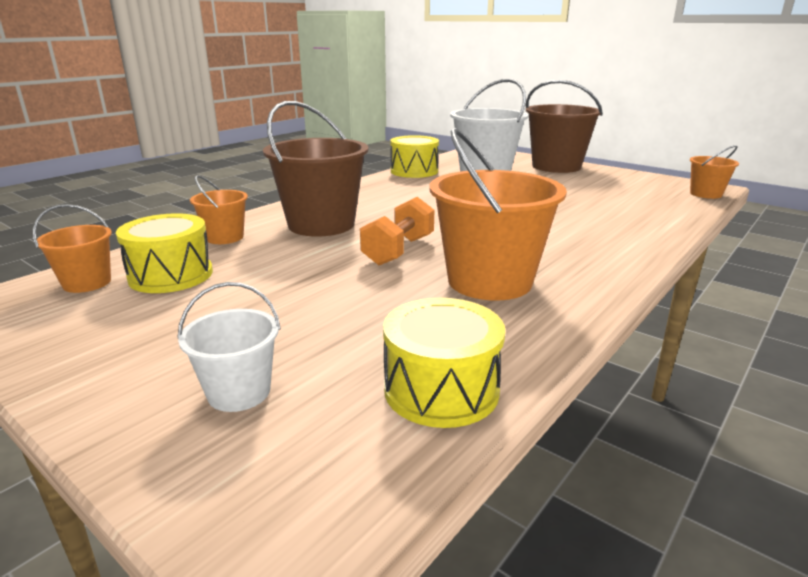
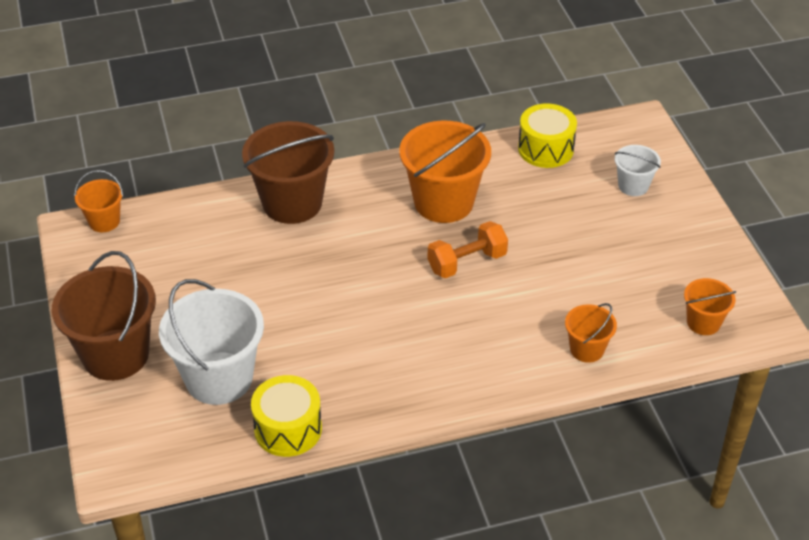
camera: 145 degrees left, 20 degrees up
(171, 275) = (644, 306): yellow drum -> none
(321, 224) = (494, 334): brown bucket -> brown bucket (292, 203)

